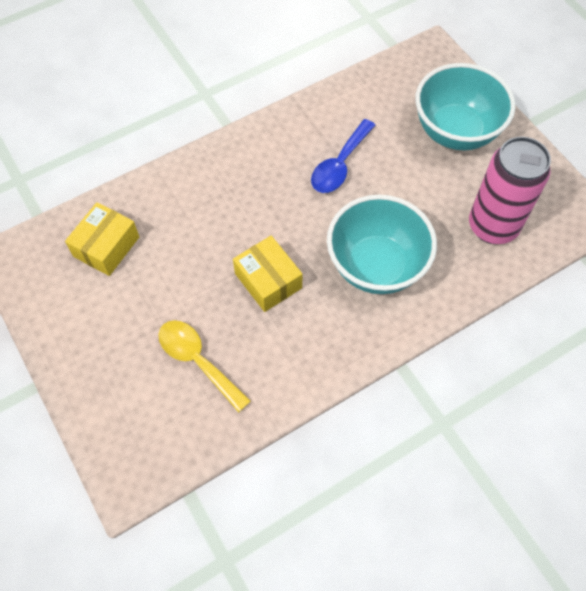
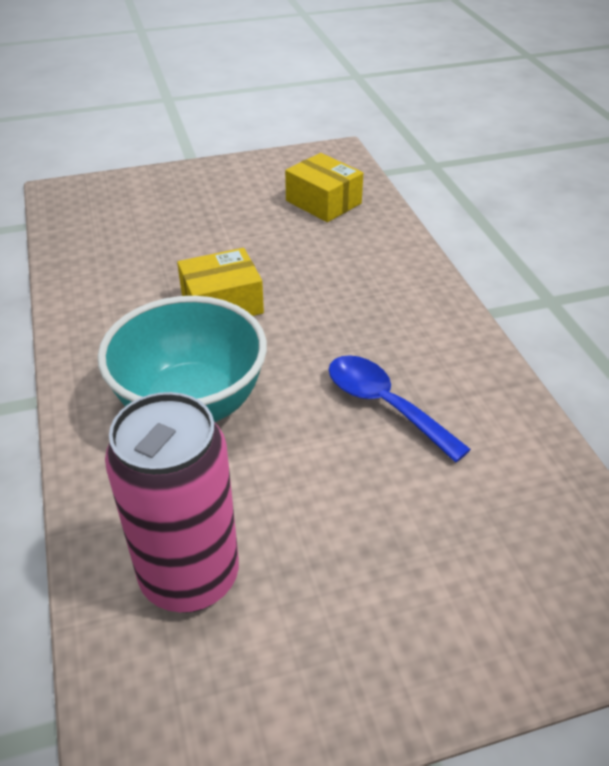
camera: 105 degrees right, 20 degrees down
(198, 361) = (152, 242): yellow spoon -> none
(455, 132) = (422, 587): turquoise bowl -> none

